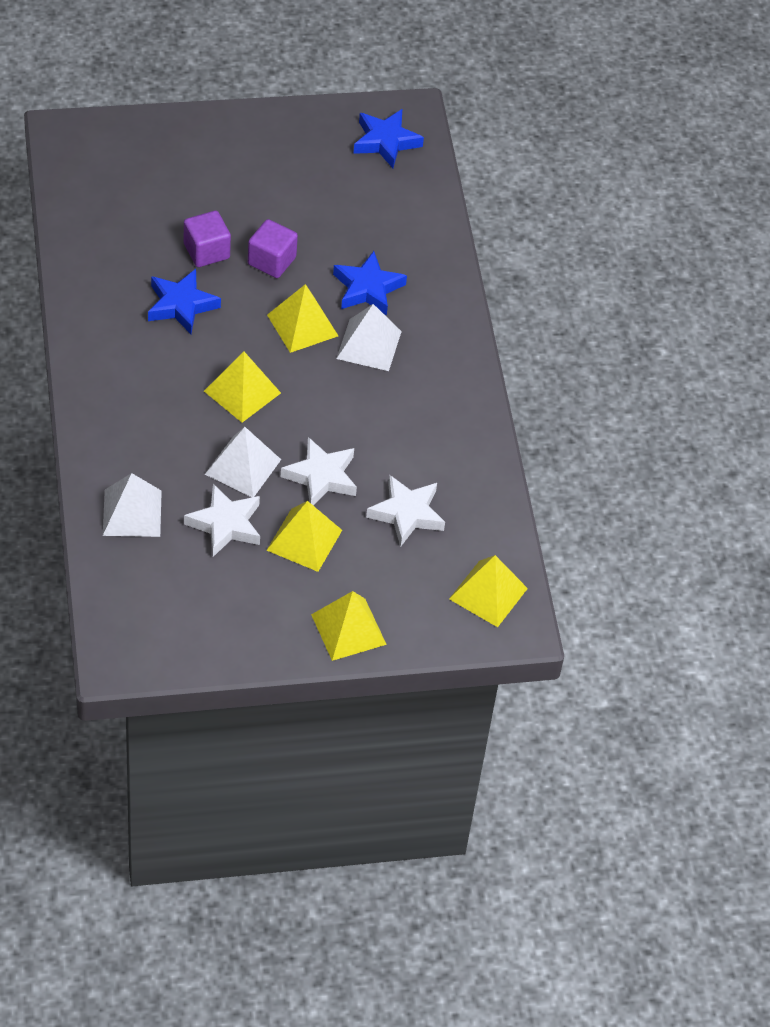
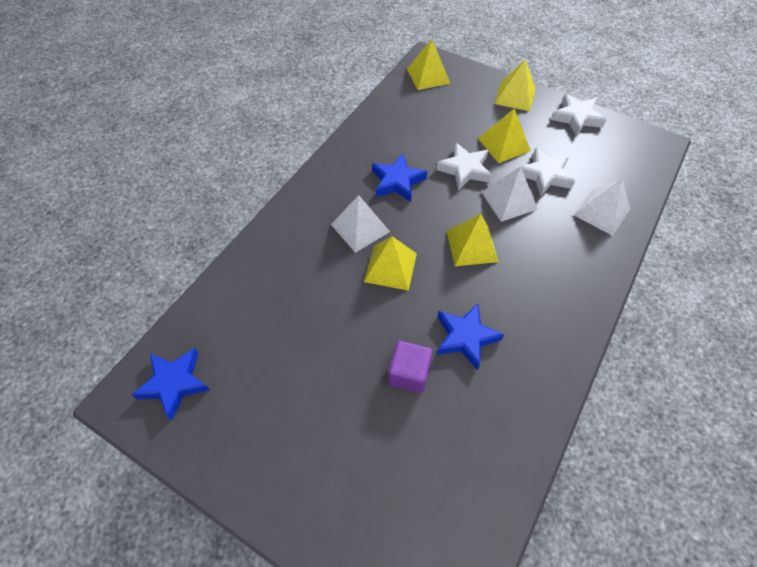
camera: 135 degrees left, 5 degrees up
(271, 261) = (366, 331): purple cube -> none
(367, 288) = (321, 266): blue star -> blue star (397, 181)
(407, 514) = (433, 127): white star -> white star (576, 118)

